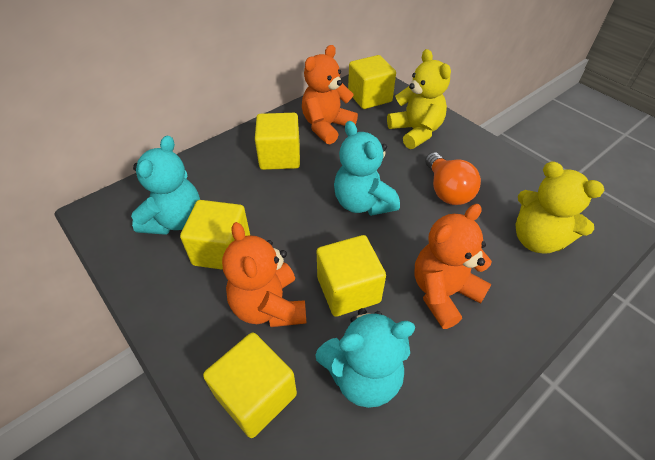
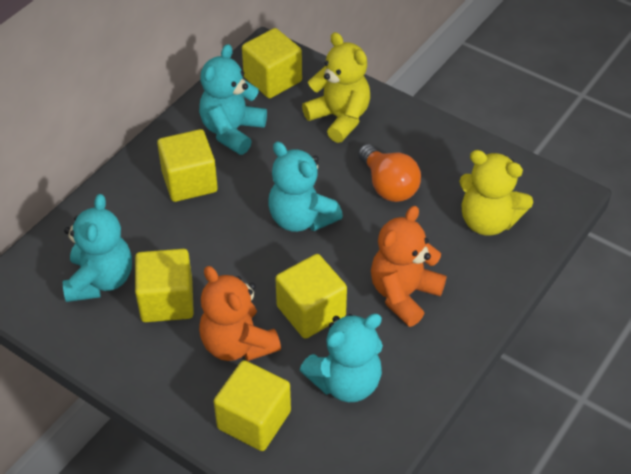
camera: 15 degrees left, 0 degrees up
(326, 126) = (232, 131): orange teddy bear -> turquoise teddy bear

